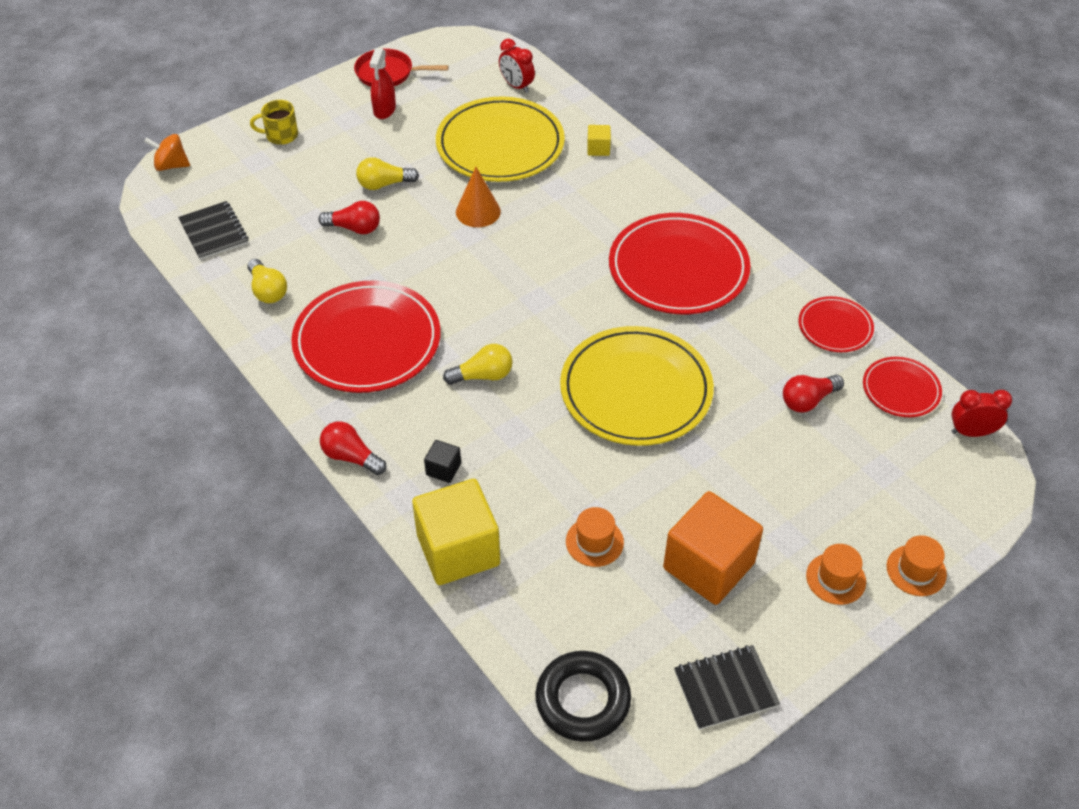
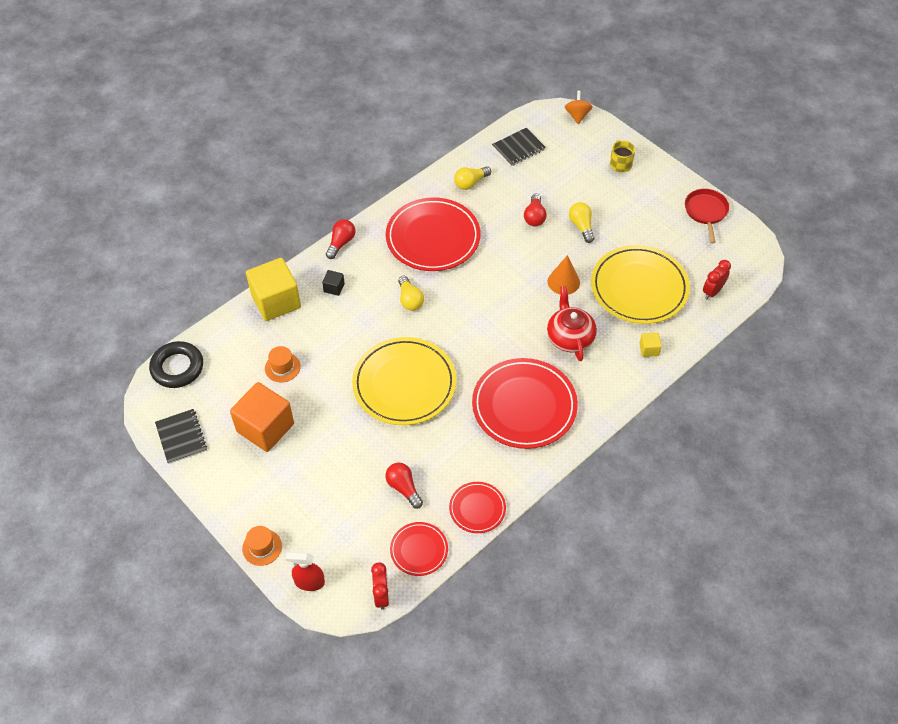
camera: 85 degrees right, 5 degrees up
(384, 110) = (662, 215): red spray bottle -> red spray bottle (309, 582)
(572, 215) = (569, 337): none -> red teapot
(835, 578) = (256, 499): orange hat -> none

